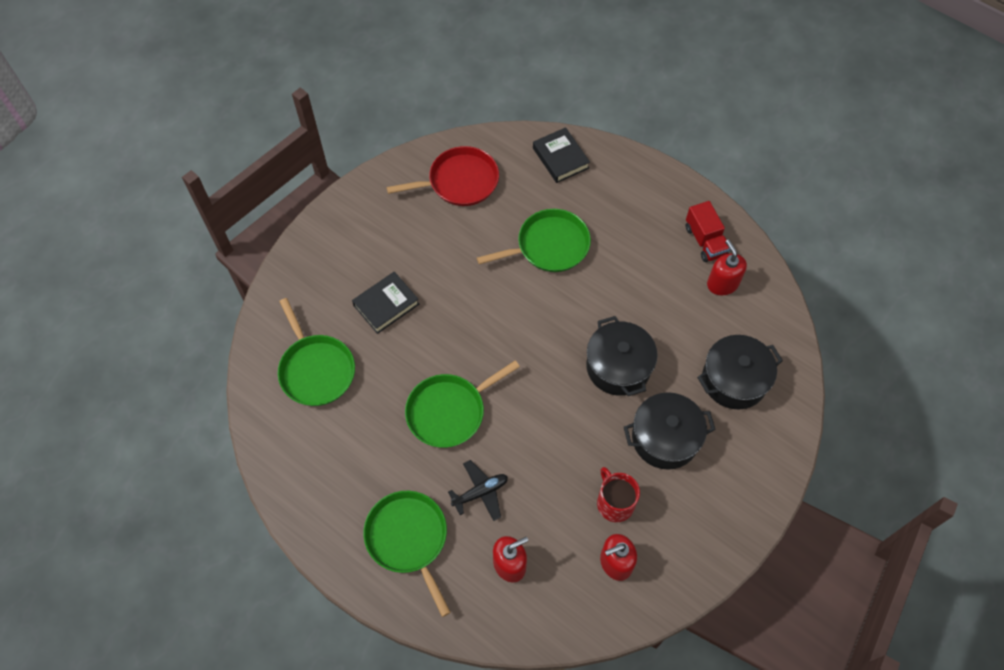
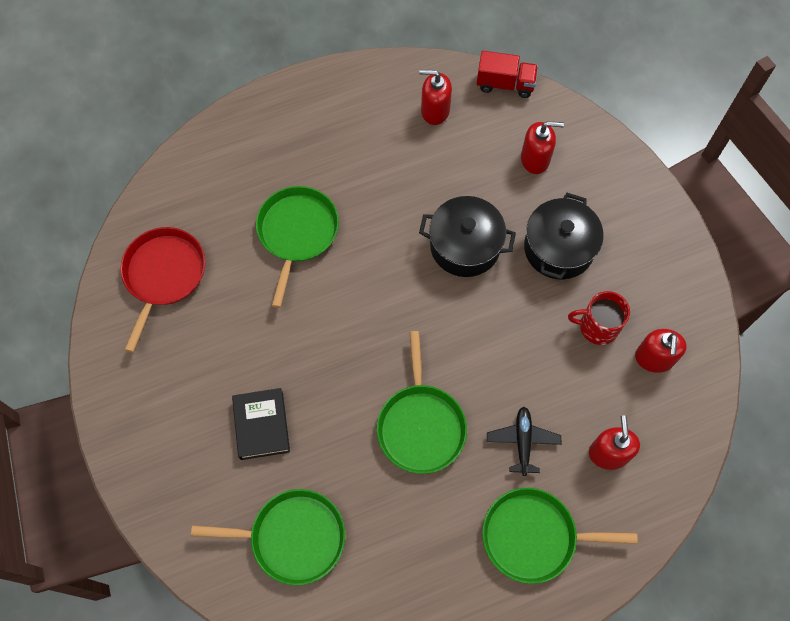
camera: 60 degrees left, 5 degrees up
(560, 158) = (204, 166): black book -> none
(705, 241) = (382, 98): red truck -> red truck (505, 84)
(734, 380) = (535, 159): black pot -> red soap dispenser

